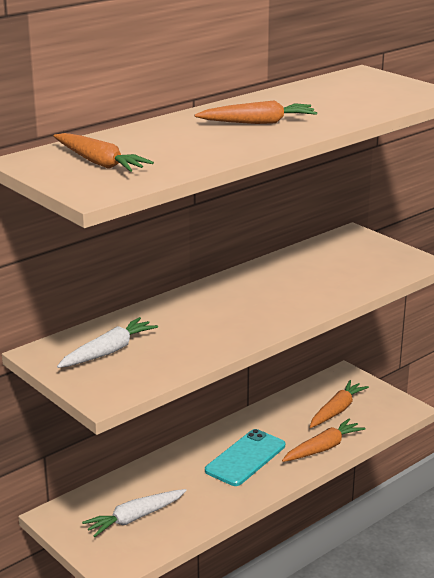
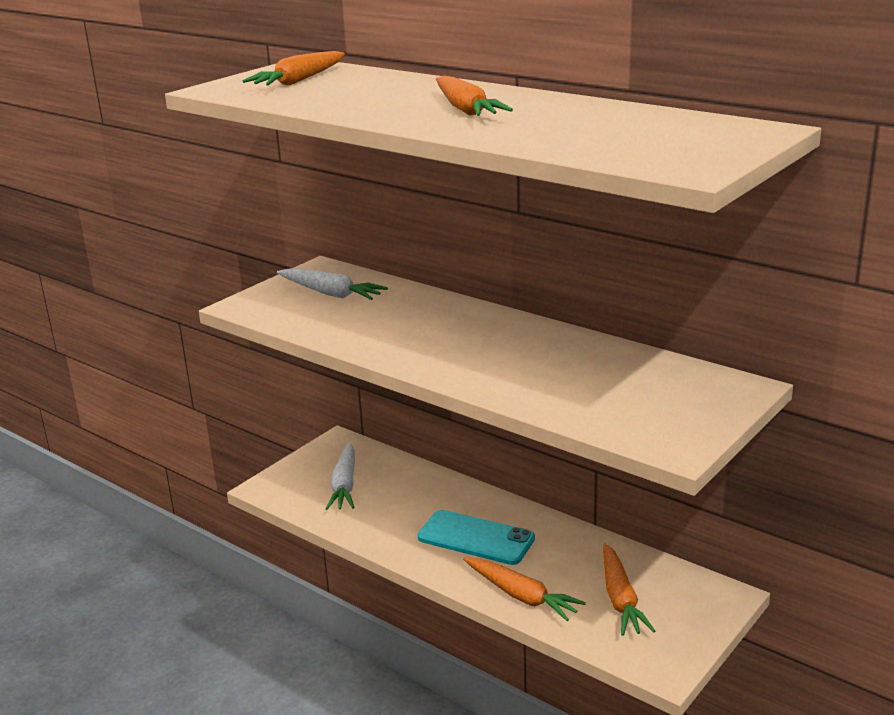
camera: 80 degrees right, 0 degrees up
(135, 518) = (344, 485): white carrot -> white carrot turned 135 degrees counterclockwise
(337, 410) = (620, 599): orange carrot -> orange carrot turned 60 degrees clockwise

